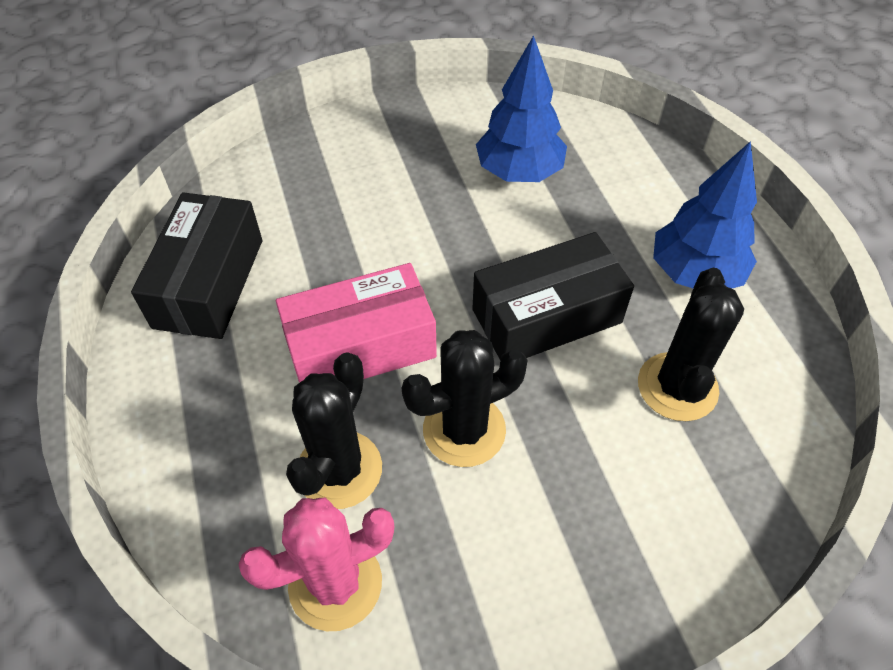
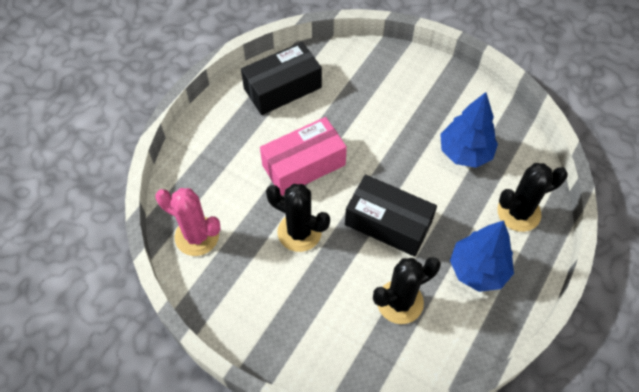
camera: 50 degrees right, 5 degrees up
(339, 469) = (242, 201): black cactus -> black cactus (518, 212)
(361, 347) = (304, 165): pink box -> pink box turned 60 degrees counterclockwise

